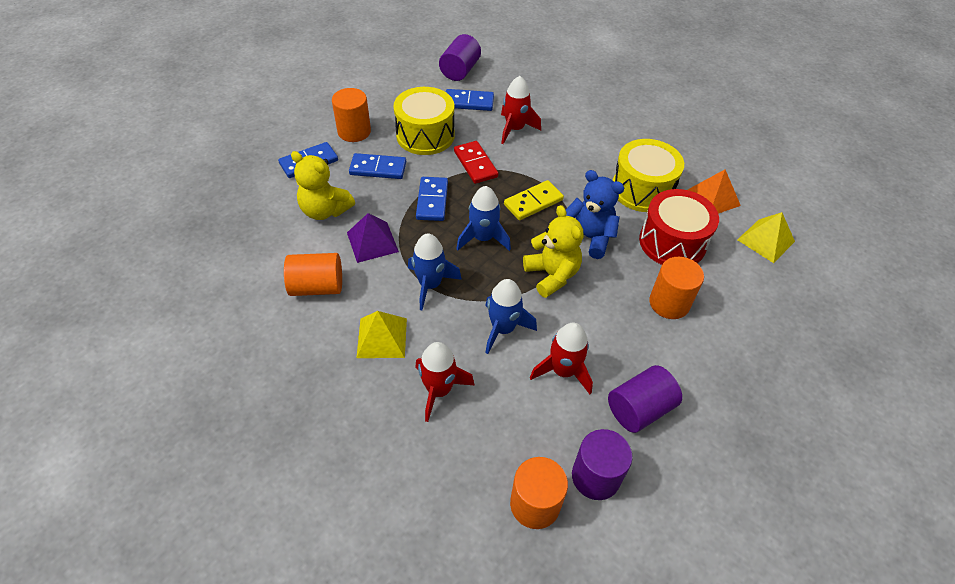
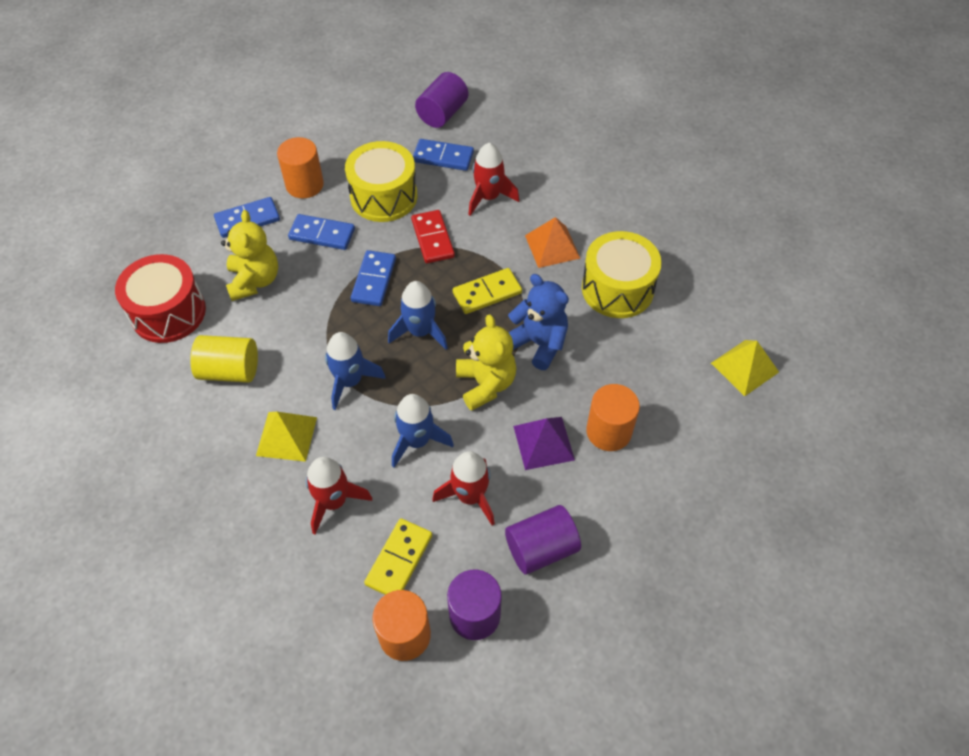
camera: 10 degrees right, 5 degrees up
(317, 287) = (230, 370): orange cylinder -> yellow cylinder
(325, 210) = (254, 281): yellow teddy bear -> yellow teddy bear turned 135 degrees counterclockwise
(372, 242) = (298, 324): purple pyramid -> purple pyramid (543, 443)
(512, 435) = (399, 560): none -> yellow domino
(672, 242) = (633, 358): red drum -> red drum (168, 312)
(712, 198) = (697, 307): orange pyramid -> orange pyramid (552, 246)

